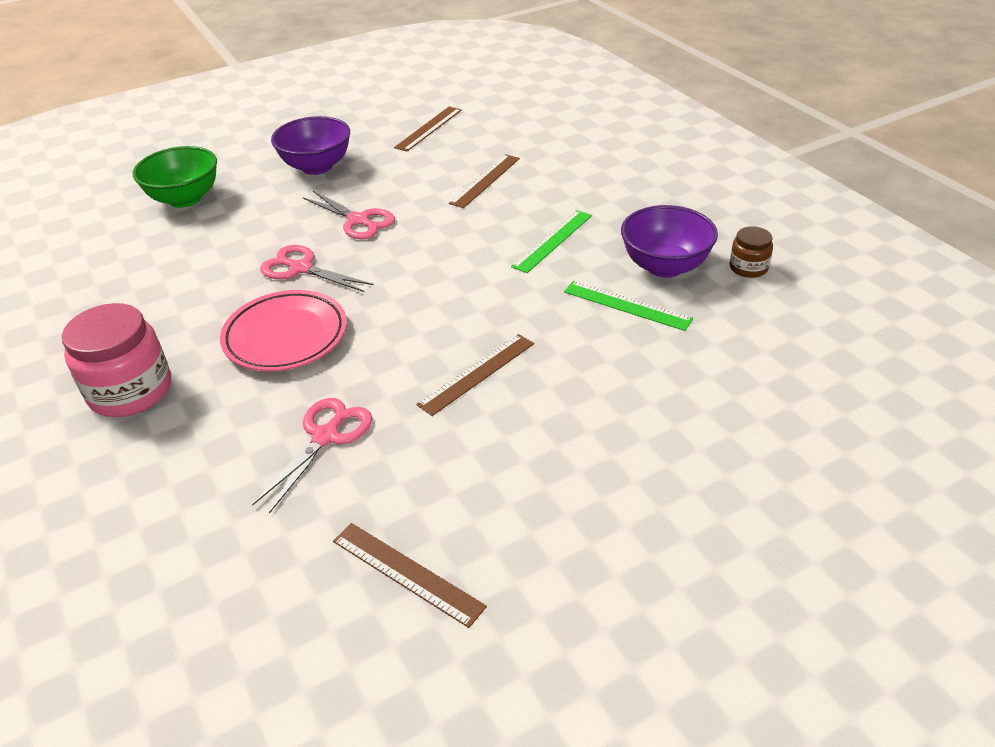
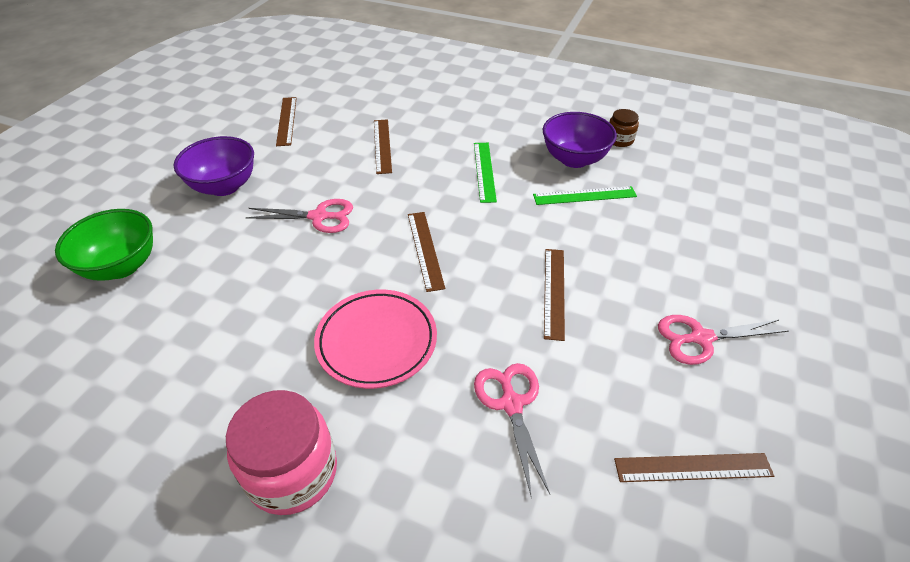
camera: 40 degrees left, 5 degrees up
(301, 268) = (318, 278): pink scissors -> pink scissors (701, 338)
(410, 285) = (425, 249): none -> brown ruler

